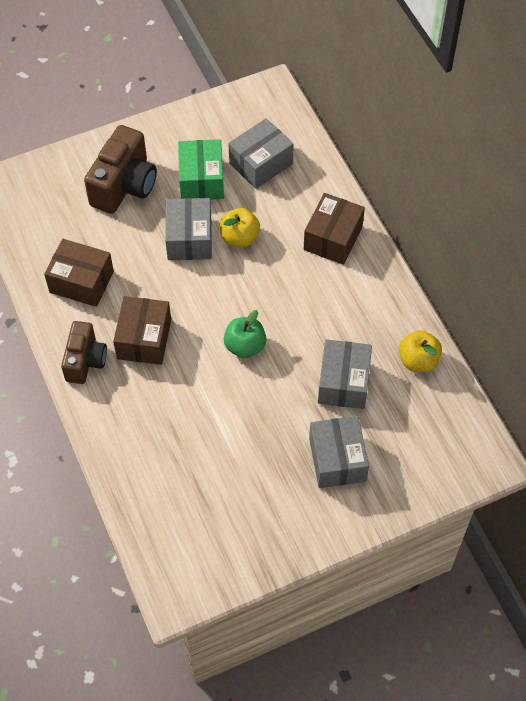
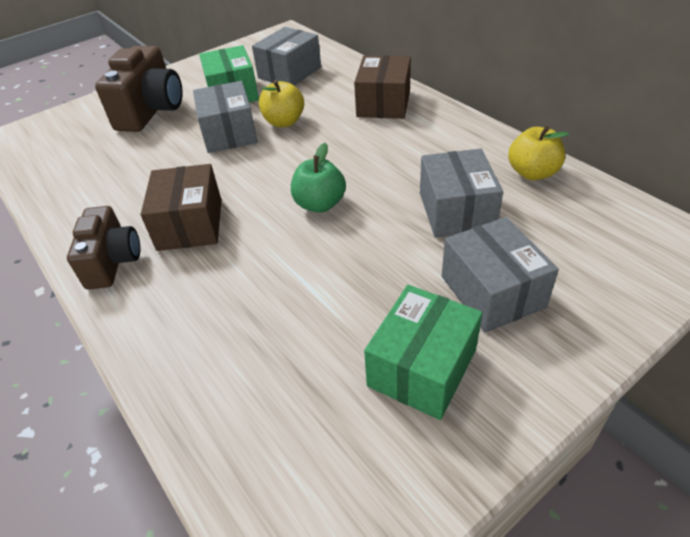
camera: 10 degrees left, 15 degrees down
(81, 282) = (106, 190): brown box -> none
(271, 501) = (422, 367): none -> green box

